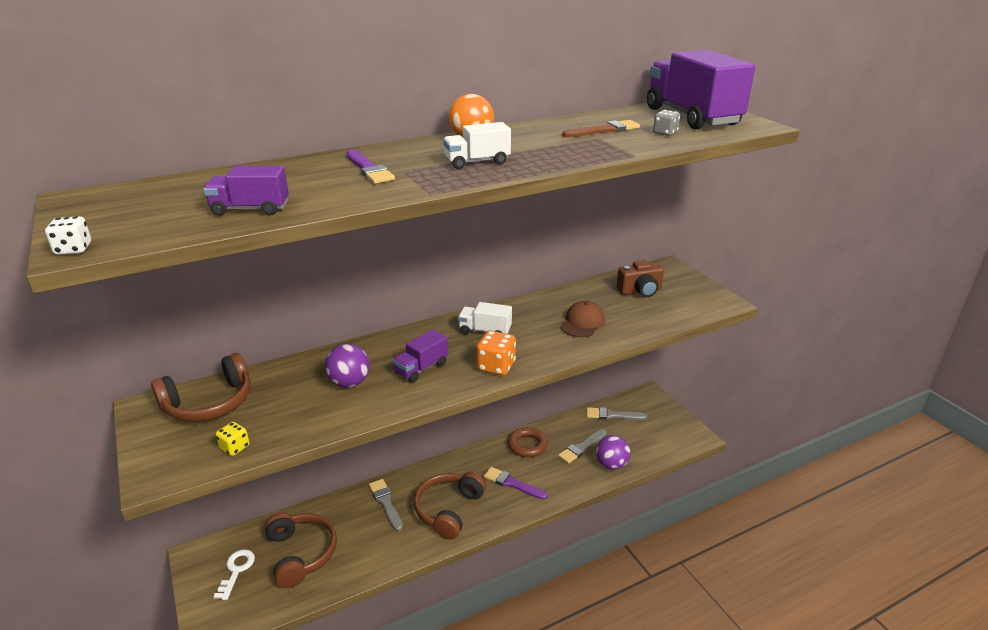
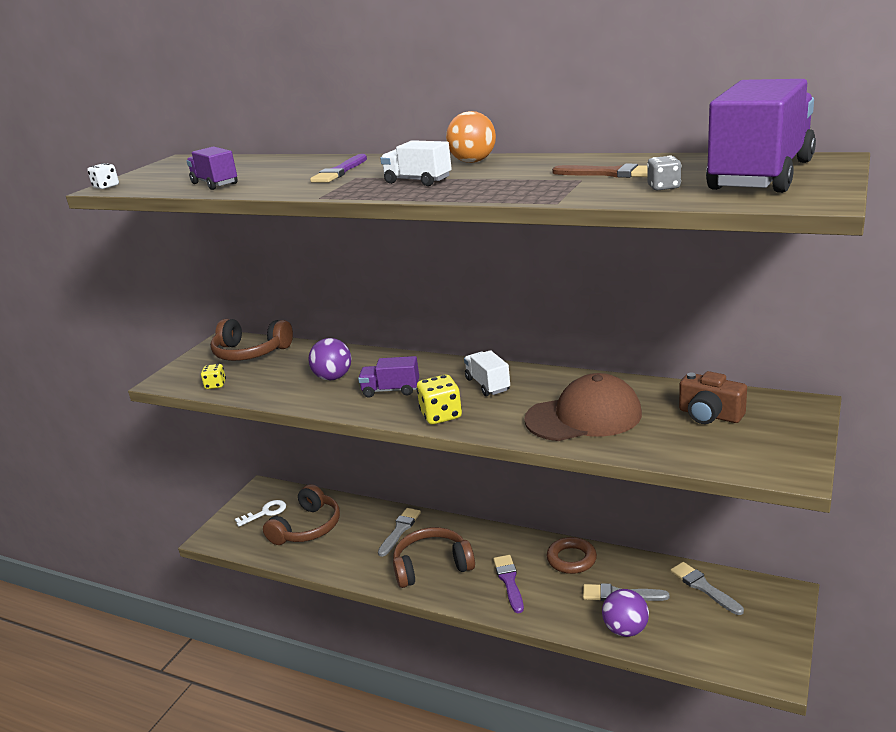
camera: 55 degrees right, 5 degrees down
(496, 366) = (441, 415): orange dice -> yellow dice
(582, 322) = (584, 416): brown cap -> brown cap, size x1.67

